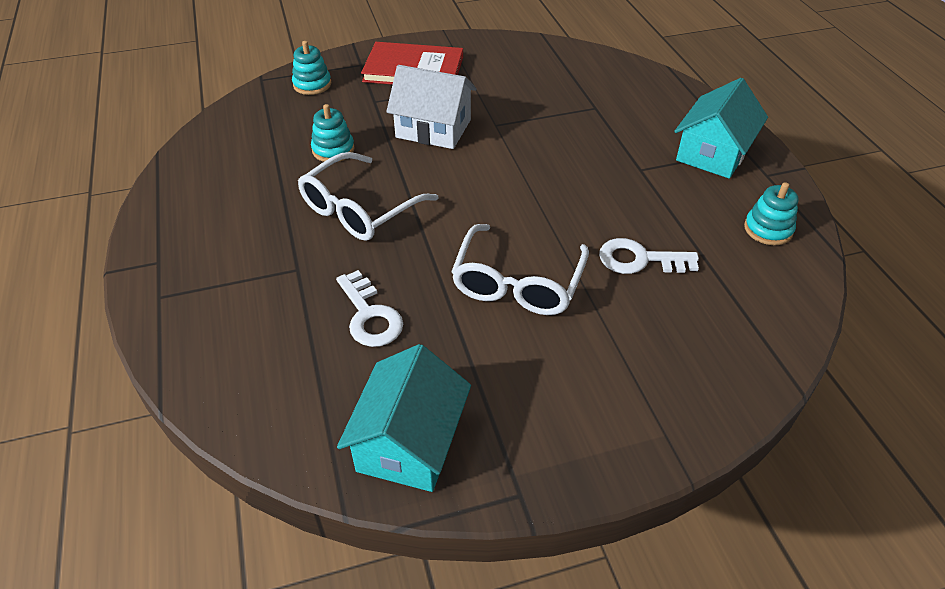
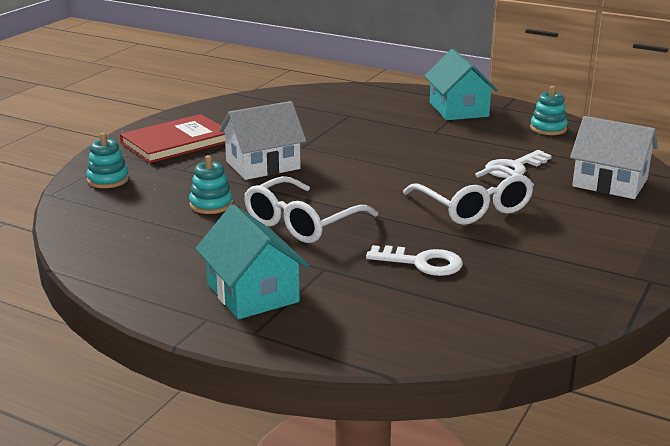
camera: 45 degrees left, 20 degrees down
(359, 209) = (301, 223): white glasses -> white glasses turned 45 degrees clockwise
(409, 442) = (561, 296): turquoise house -> turquoise house (253, 293)
(706, 343) = (610, 183): none -> white house

